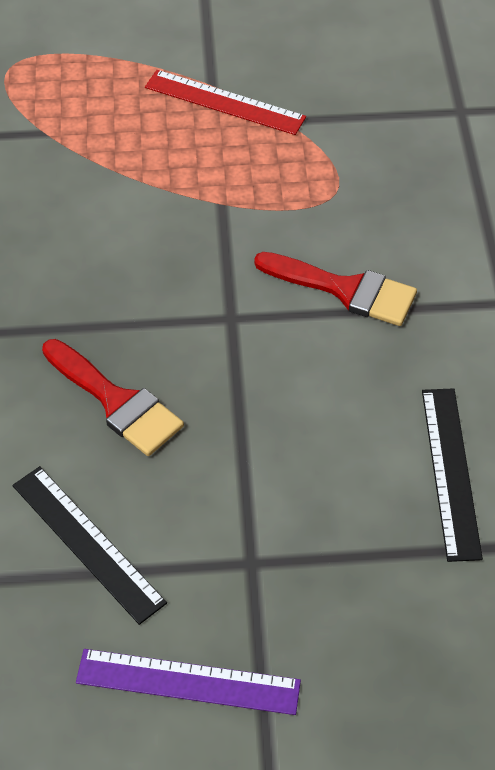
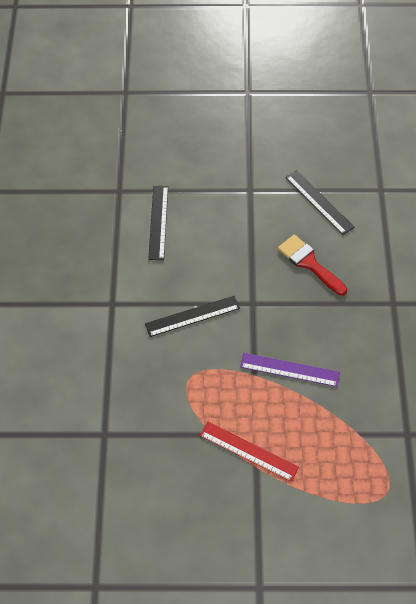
camera: 175 degrees left, 5 degrees up
(188, 682) = (277, 150): purple ruler -> purple ruler (290, 369)
(345, 290) = (192, 316): red brush -> black ruler

